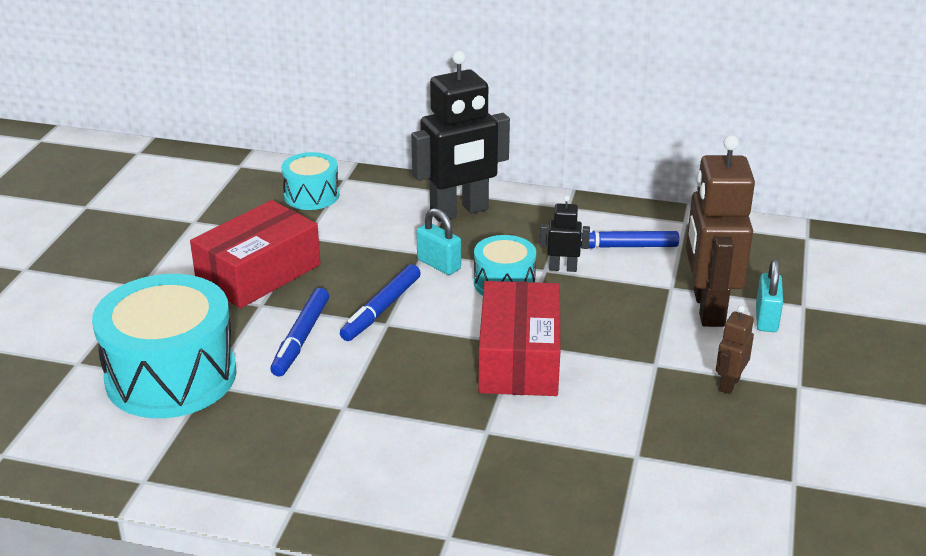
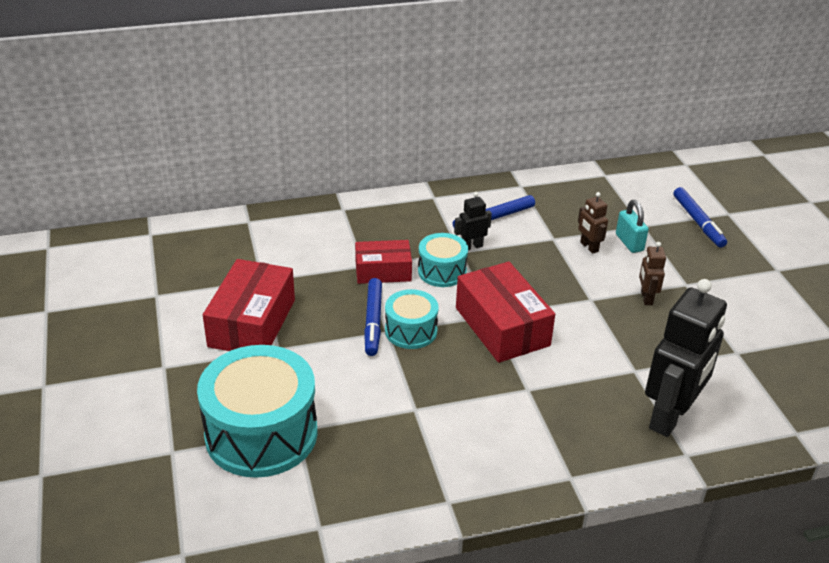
camera: 30 degrees left, 5 degrees up
(301, 338) = (334, 366): blue marker -> blue marker (698, 222)
(311, 195) = (234, 243): turquoise drum -> turquoise drum (411, 331)
(439, 264) = (383, 271): turquoise padlock -> red box
(459, 212) = (360, 223): black robot -> black robot (670, 417)
(708, 308) = (589, 247): brown robot -> brown robot, size x0.46

